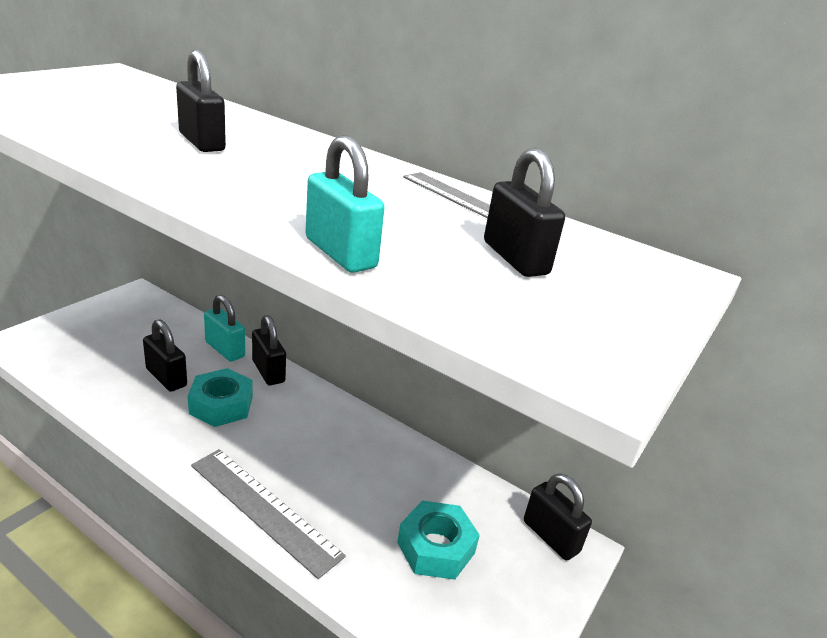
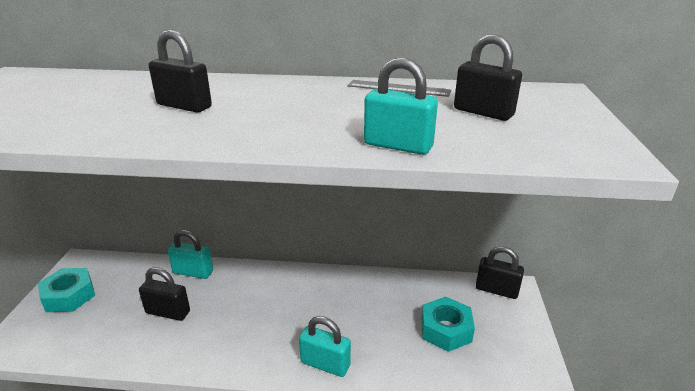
camera: 25 degrees left, 0 degrees up
(221, 405) = (229, 312): turquoise nut -> turquoise nut (69, 296)
(263, 509) = (325, 364): grey ruler -> turquoise padlock
(268, 371) = (240, 273): black padlock -> none

